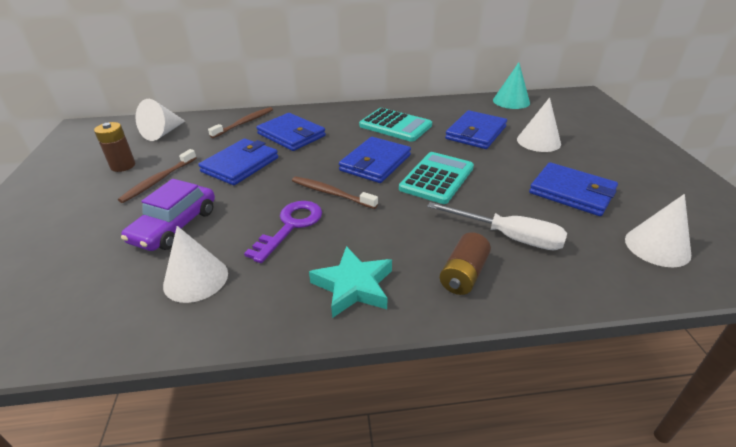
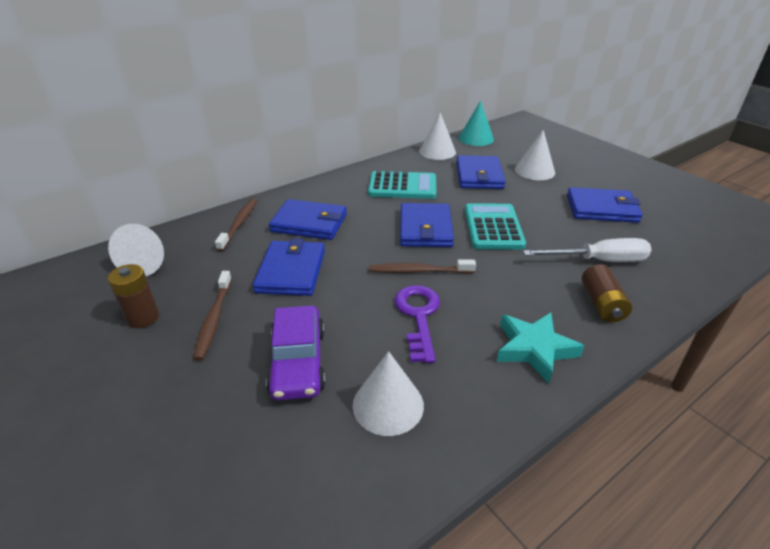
camera: 30 degrees left, 0 degrees up
(657, 246) = (693, 234): white cone -> white cone (437, 151)

